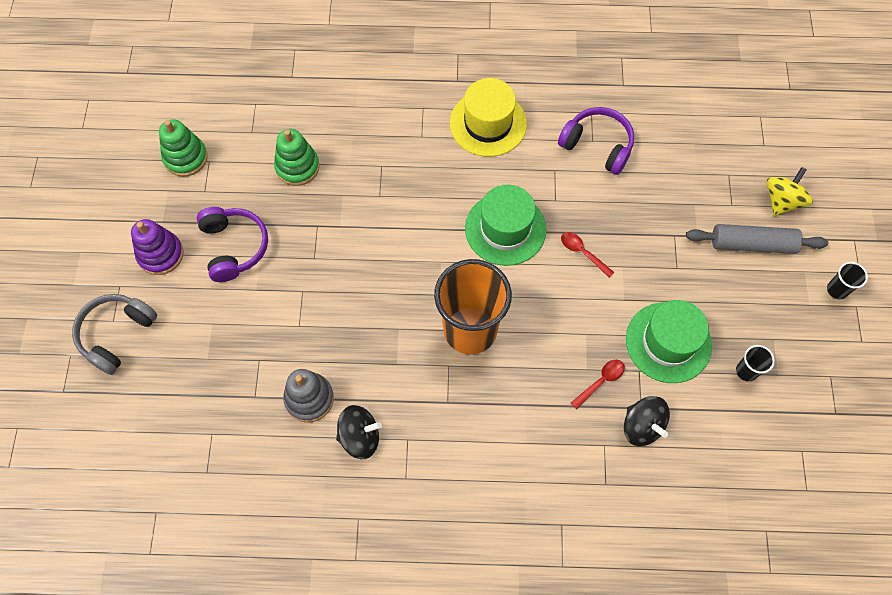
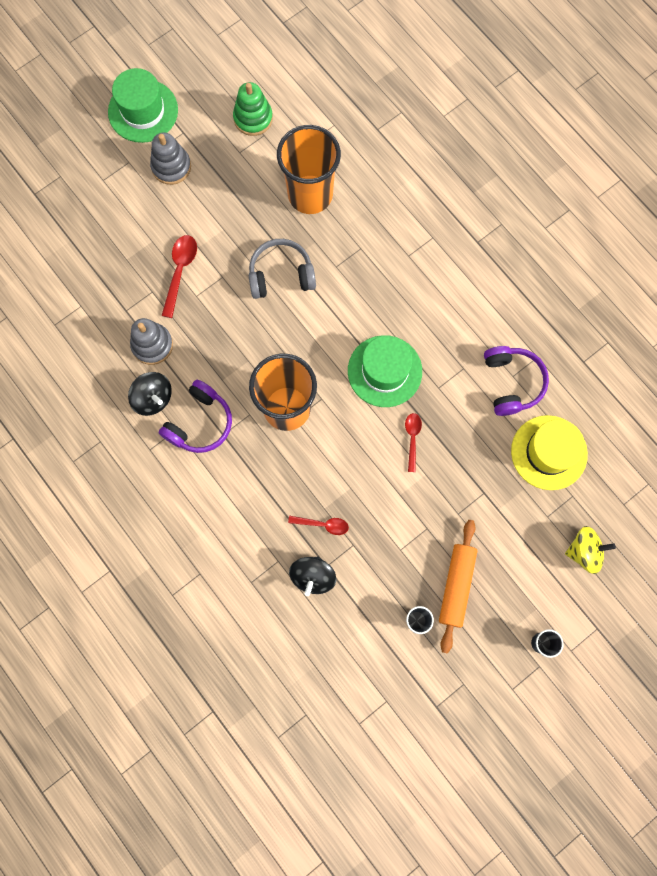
camera: 50 degrees right, 10 degrees up
(116, 334) = (95, 191): grey headphones -> grey headphones (281, 275)
(160, 254) = (171, 167): purple stacking toy -> grey stacking toy
(234, 247) = (216, 207): purple headphones -> purple headphones (200, 423)
(264, 322) = (180, 272): none -> red spoon
(297, 167) = (310, 194): green stacking toy -> orange cup
(488, 123) = (460, 292): yellow hat -> yellow hat (549, 452)
(668, 342) = (392, 549): green hat -> green hat (143, 111)
(739, 316) = (456, 586): none -> orange rolling pin
(752, 244) = (526, 554): grey rolling pin -> none

